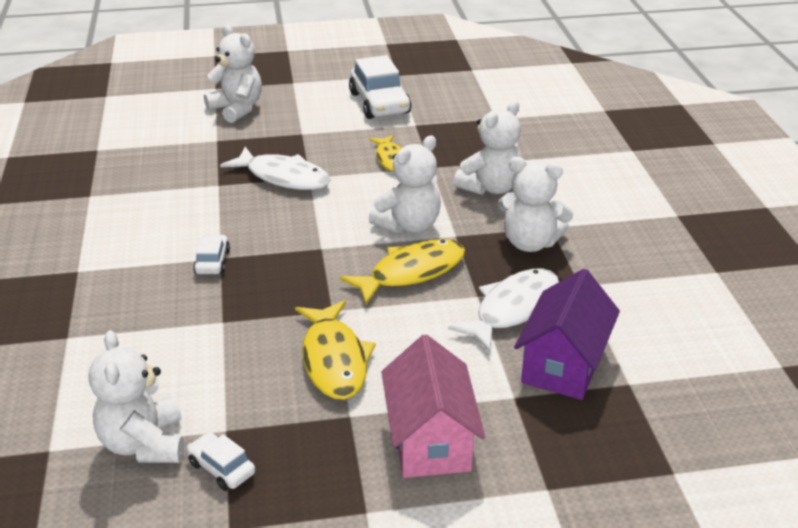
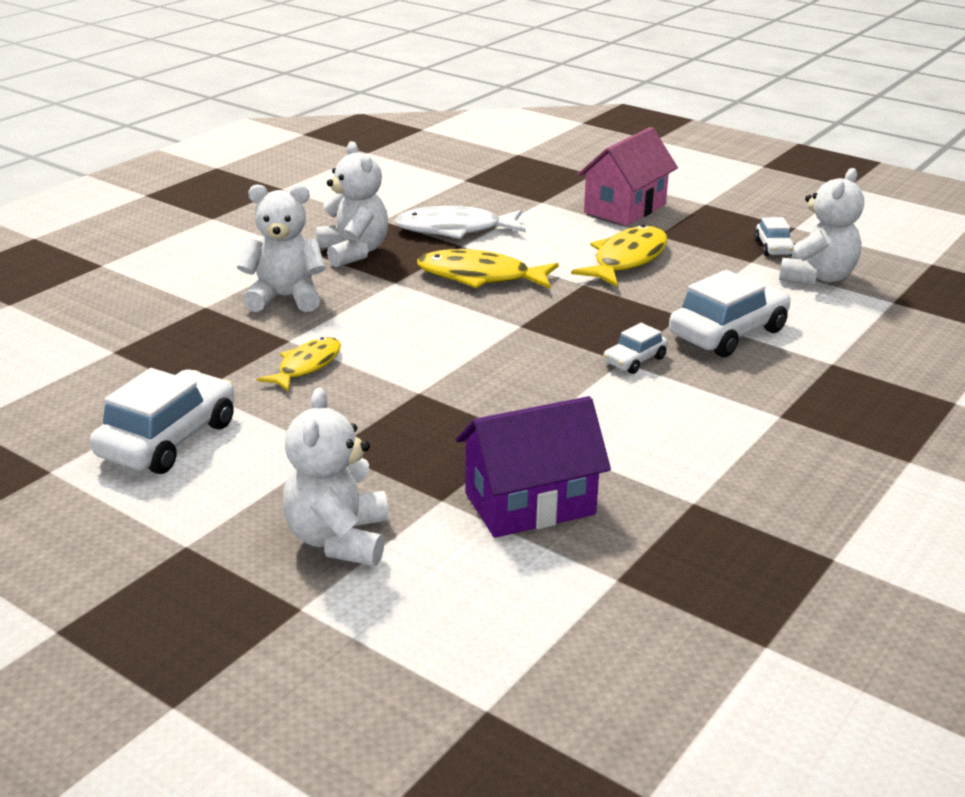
camera: 135 degrees left, 5 degrees down
(170, 323) = (728, 333): none -> white car
(283, 177) = (444, 405): white fish -> none
(409, 225) = (415, 305): white teddy bear -> none
(563, 364) = (483, 199): purple house -> purple house (529, 503)

